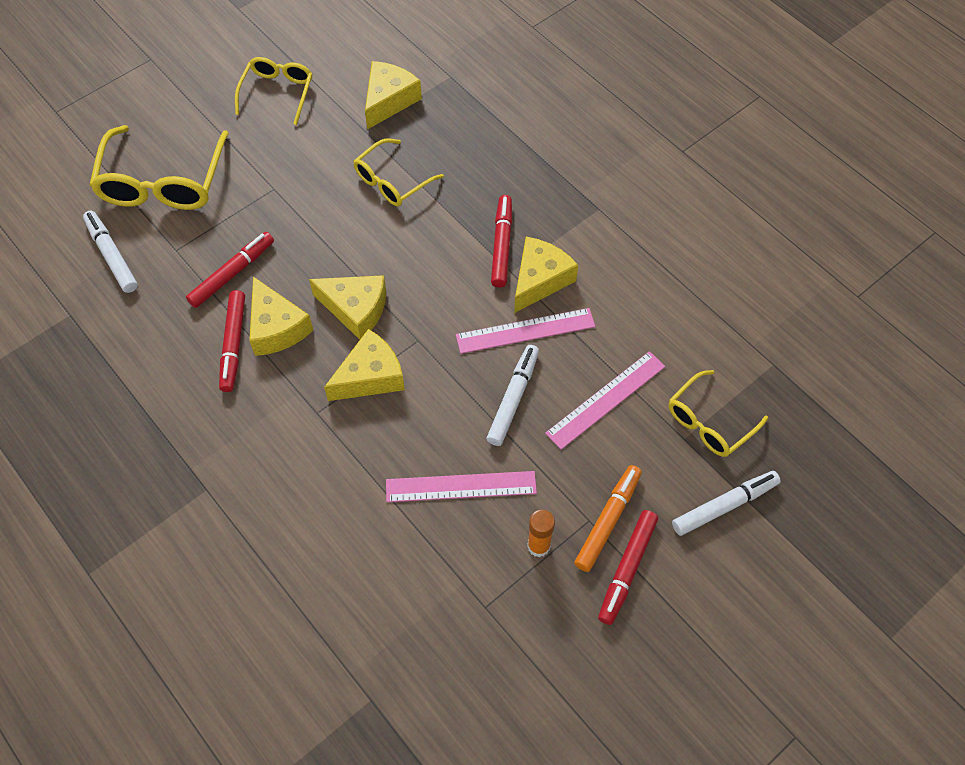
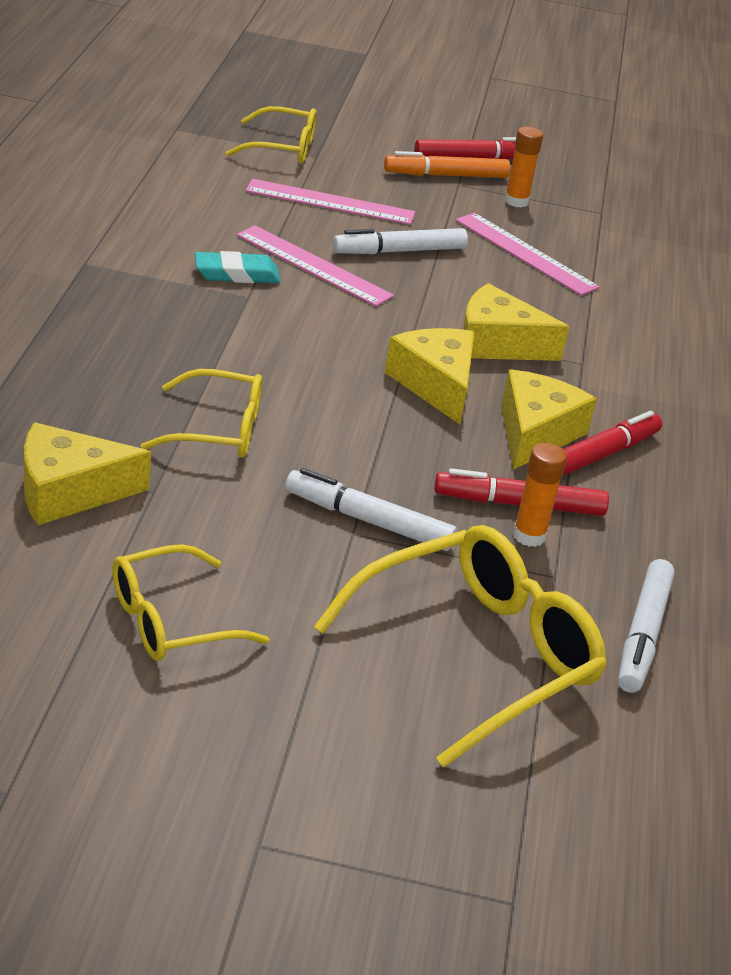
camera: 135 degrees left, 25 degrees down
(208, 260) = (529, 536): none -> orange glue stick
(501, 245) = (219, 312): red marker -> none
(540, 280) = (236, 274): yellow cheese -> turquoise eraser
(724, 506) = (354, 128): white marker -> white marker (368, 521)

